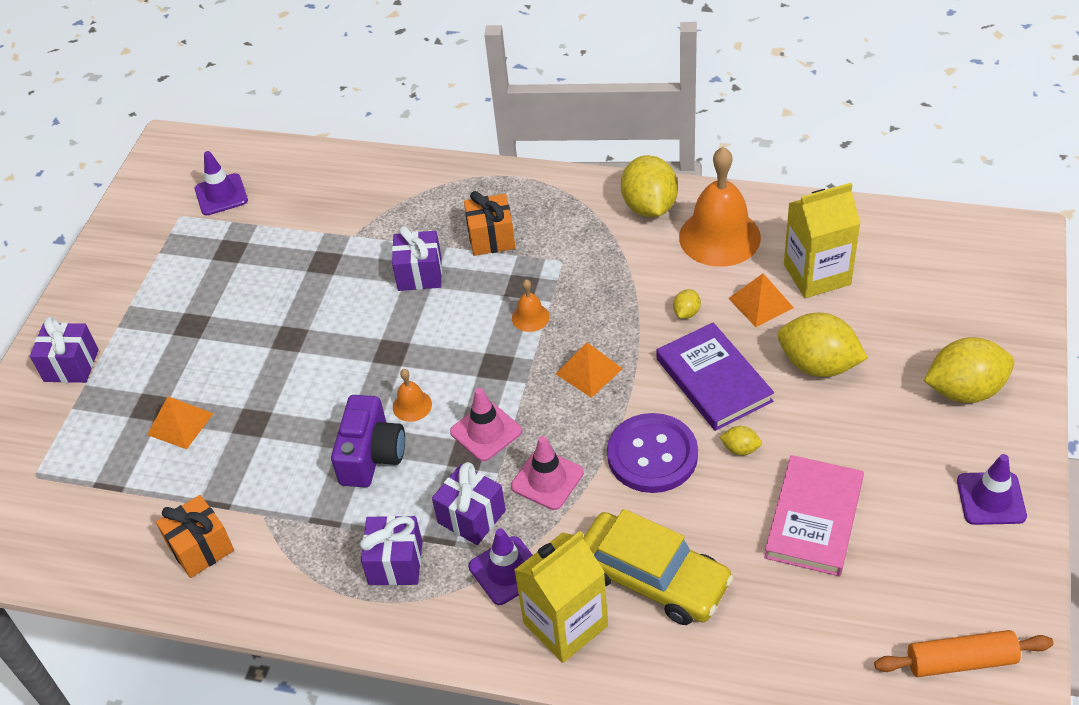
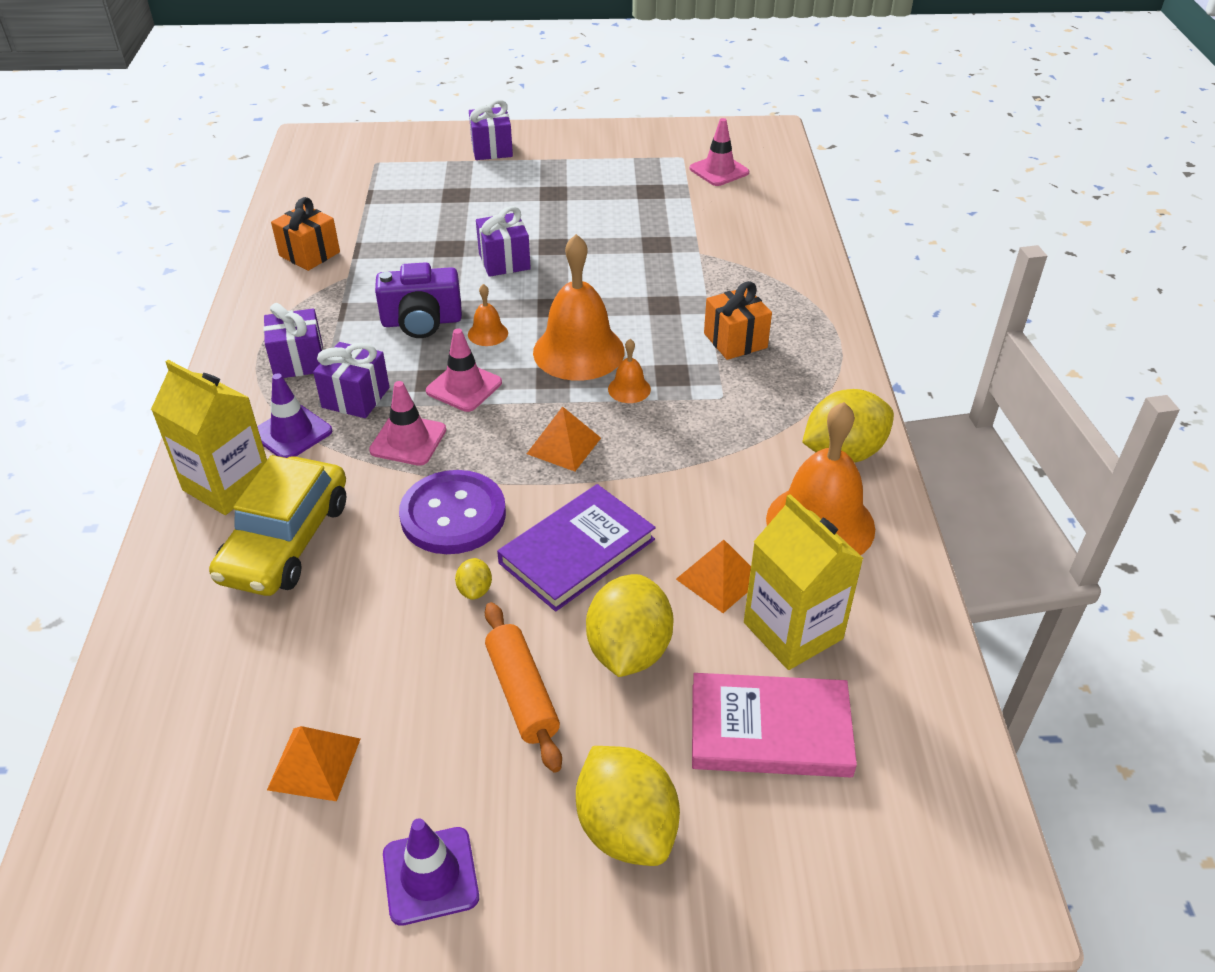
camera: 70 degrees right, 5 degrees down
(180, 424) = (440, 213): orange pyramid -> orange pyramid (314, 764)
(221, 195) = (719, 171): purple traffic cone -> pink traffic cone
(420, 274) = (663, 304): purple gift -> purple gift (504, 261)
(465, 343) = (578, 351): none -> orange bell
(686, 313) = (678, 511): yellow lemon -> none
(814, 518) = (377, 674): pink book -> pink book (770, 730)
(960, 661) = (163, 854): orange rolling pin -> orange rolling pin (522, 693)

